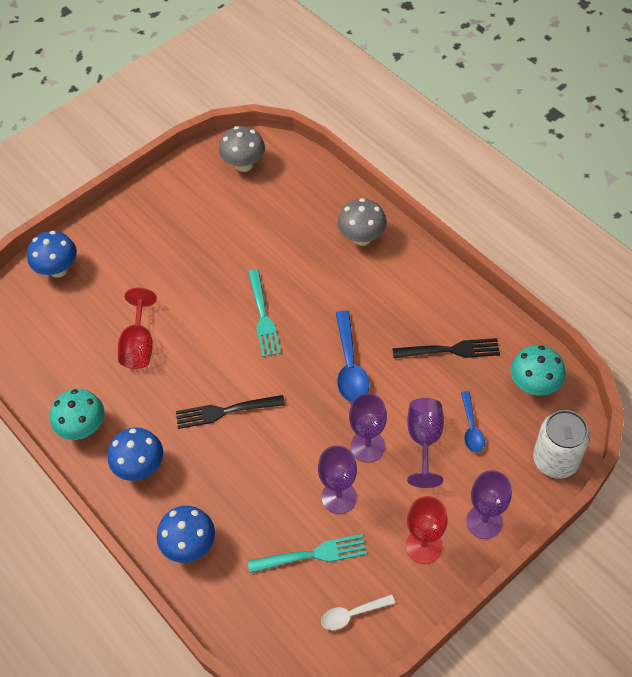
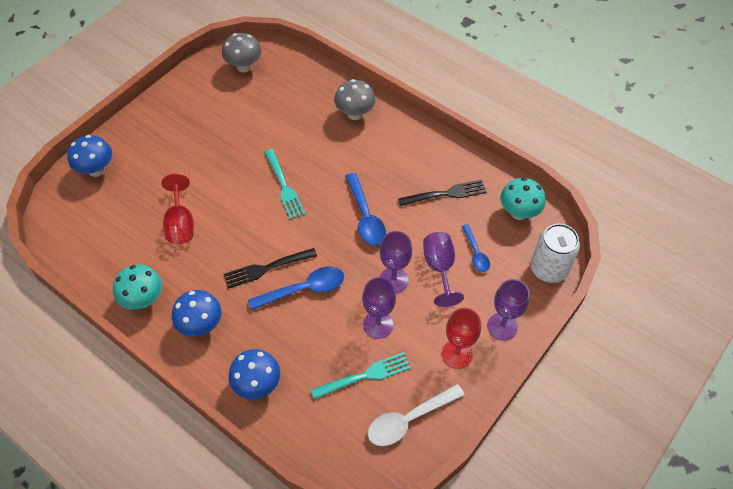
camera: 15 degrees left, 0 degrees up
(263, 442) = (304, 289): none -> blue spoon
(352, 614) = (409, 420): white spoon -> white spoon, size x1.63

